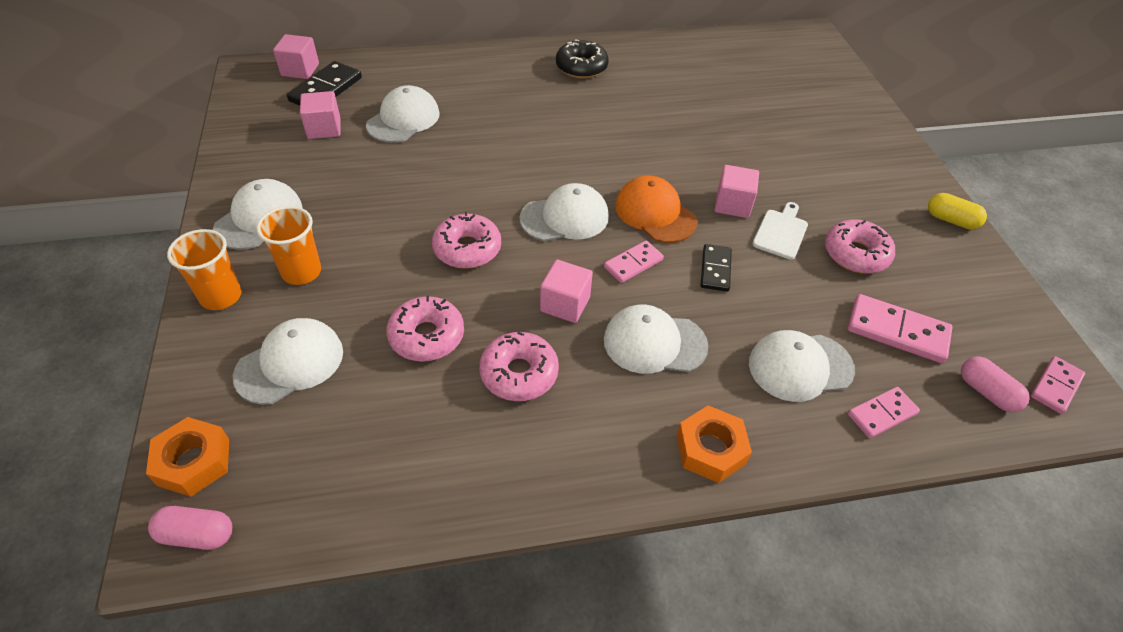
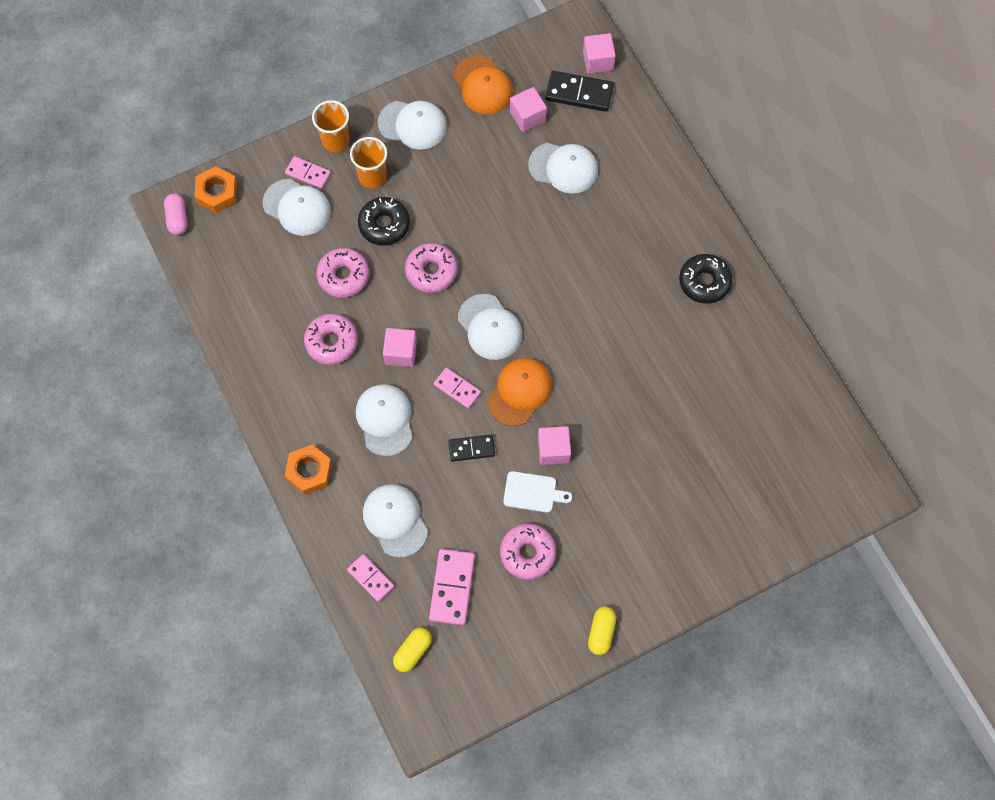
camera: 75 degrees right, 20 degrees up
(258, 150) = (483, 85): none -> orange cap
(377, 277) = (384, 225): none -> black donut
(986, 392) = (413, 651): pink capsule -> yellow capsule
(1056, 386) = (434, 703): pink domino -> pink domino (308, 174)

